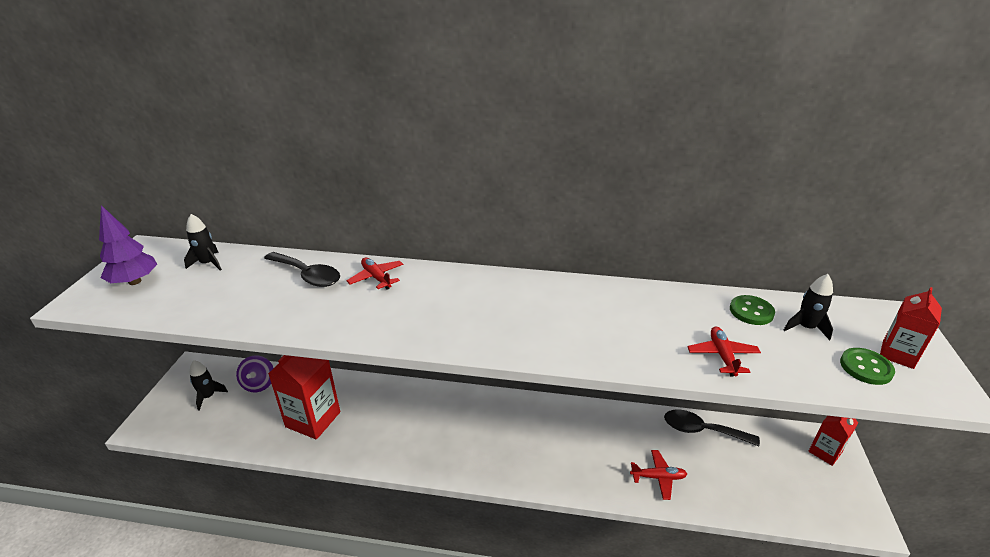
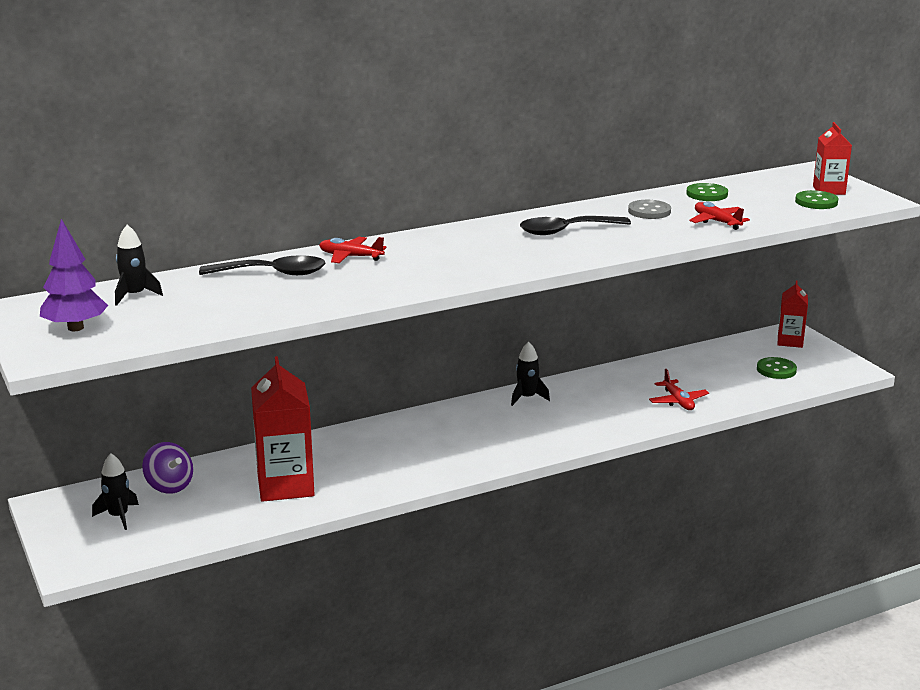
camera: 35 degrees left, 10 degrees down
(658, 477) = (678, 401): red plane -> red plane turned 105 degrees clockwise
(669, 315) = (649, 211): none -> grey button
(702, 430) = (682, 361): black spoon -> black spoon (566, 231)
(782, 482) = (776, 370): none -> green button
(805, 327) = (755, 193): black rocket -> black rocket (527, 398)

